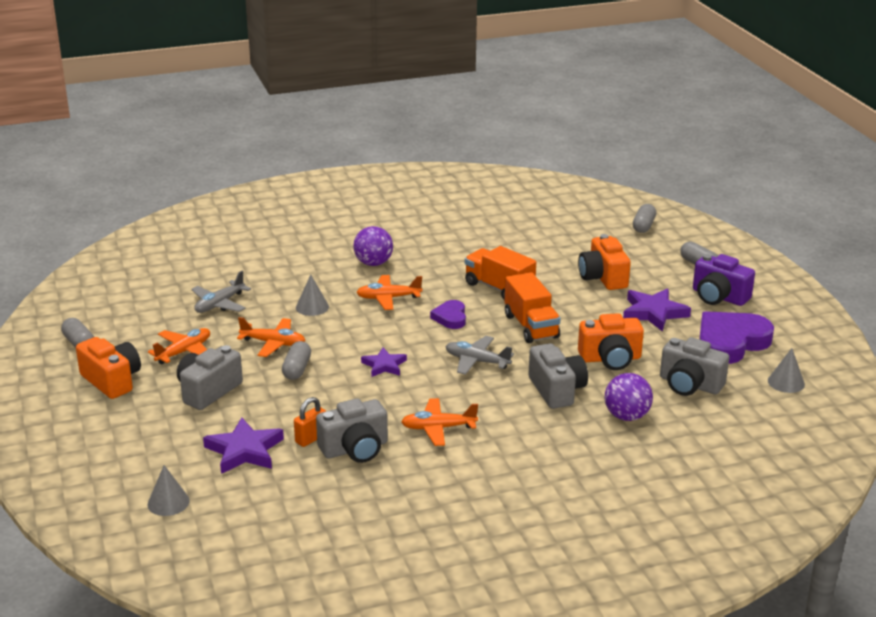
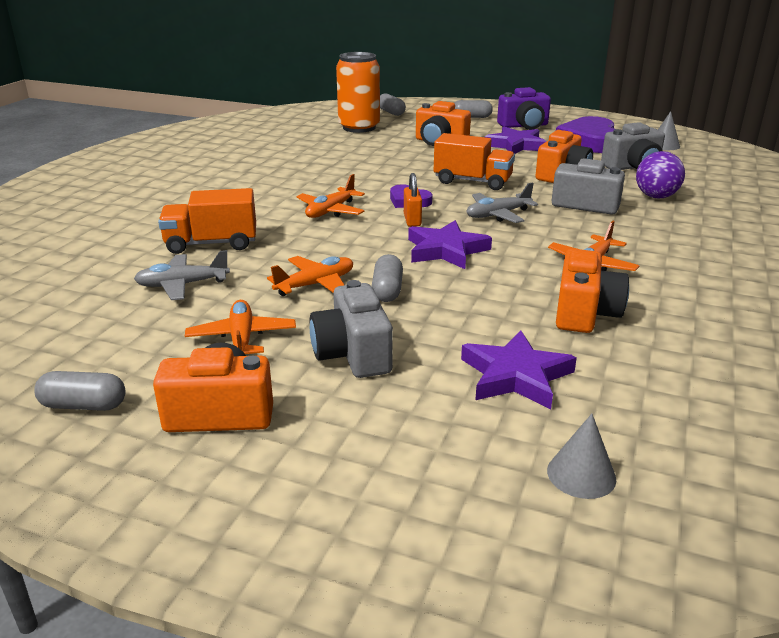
camera: 50 degrees left, 0 degrees up
(219, 304) = (182, 285): grey plane -> grey plane turned 90 degrees clockwise
(297, 369) = (387, 290): grey capsule -> grey capsule turned 45 degrees clockwise
(311, 438) = (537, 328): orange padlock -> orange padlock (412, 220)
(312, 307) = (282, 244): grey cone -> none
(355, 449) = (585, 313): grey camera -> orange camera
(373, 263) = (259, 197): purple ball -> none
(384, 365) = (446, 250): purple star -> purple star, size x1.58
(499, 288) = (393, 172): orange truck -> orange truck (211, 244)
(578, 231) = (359, 127): none -> orange can

